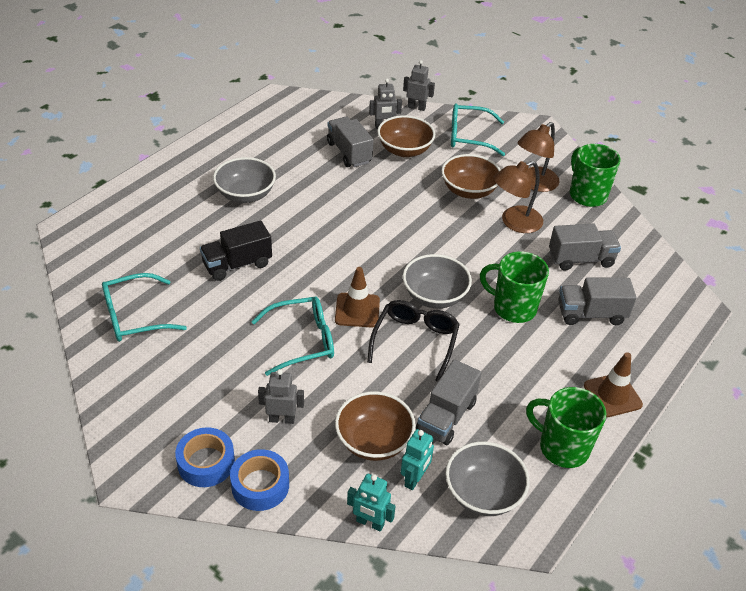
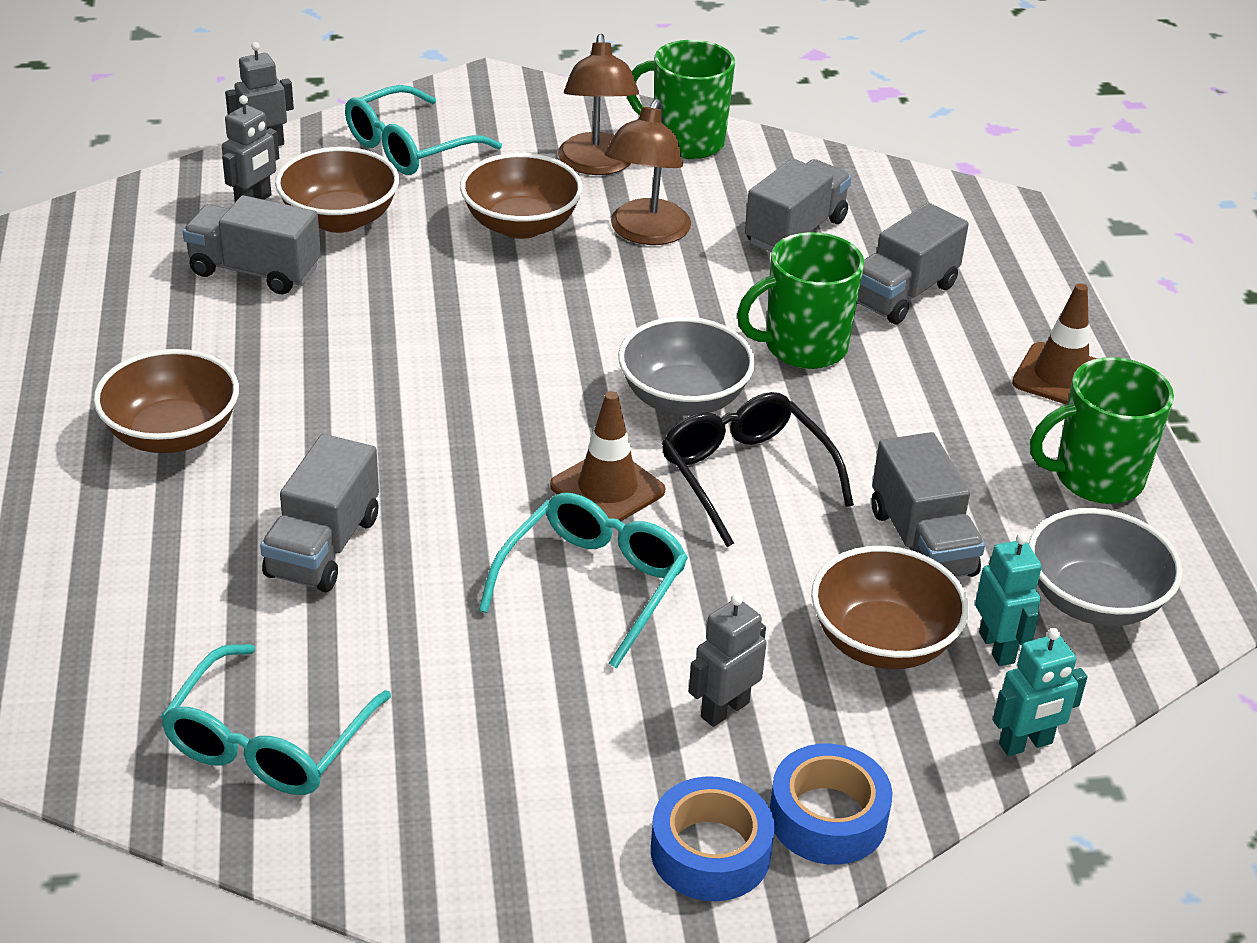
camera: 45 degrees left, 5 degrees down
(237, 264) = (323, 547): black truck -> grey truck
(245, 194) = (172, 434): grey bowl -> brown bowl

